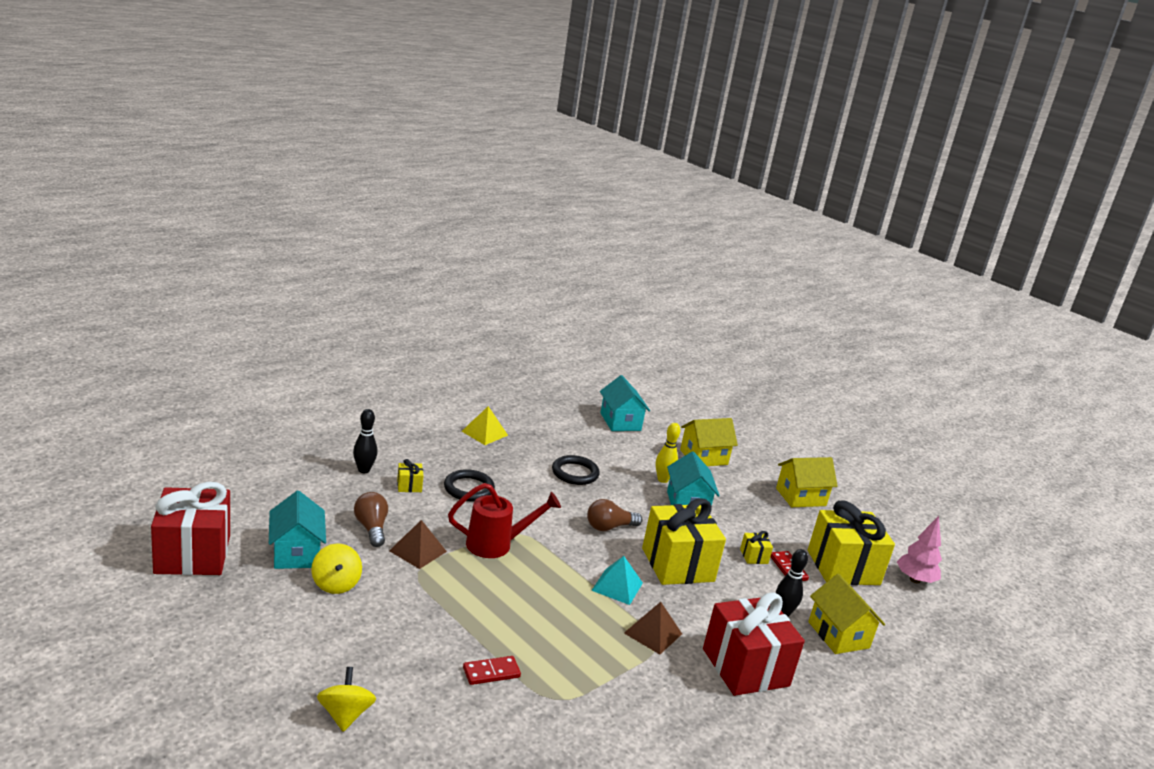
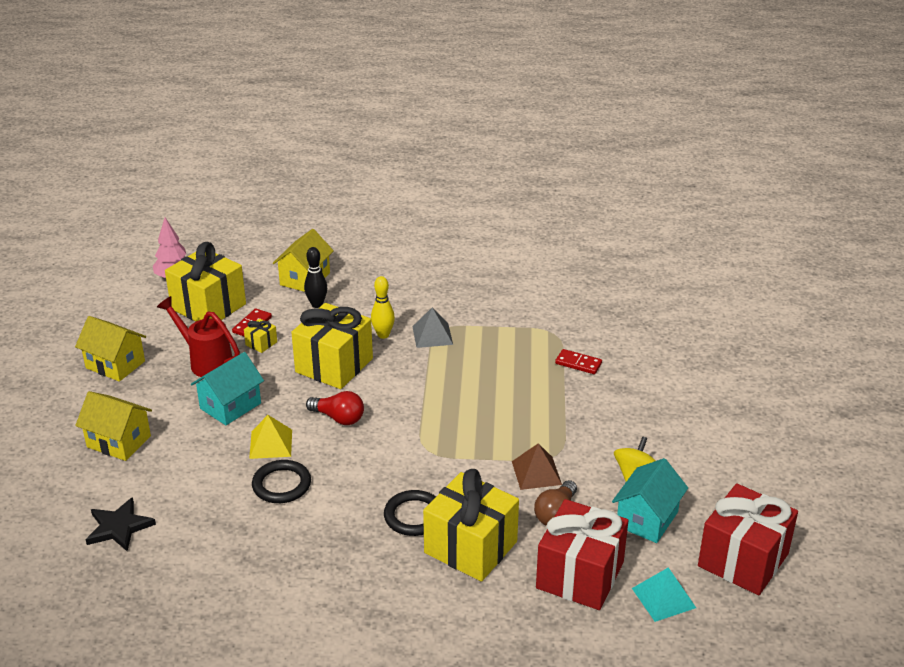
camera: 130 degrees left, 10 degrees up
(345, 715) = (700, 383): yellow spinning top -> none
(364, 470) = (497, 591): black bowling pin -> none
(409, 486) = (470, 547): yellow gift -> yellow gift, size x2.45
(484, 433) = (300, 584): yellow pyramid -> yellow pyramid (271, 444)
(497, 545) = (460, 447): red watering can -> red watering can (205, 361)
(609, 527) = (338, 418): brown light bulb -> red light bulb
(617, 586) = (409, 373): turquoise pyramid -> turquoise pyramid (663, 598)
(620, 422) = (119, 527): turquoise house -> black star
(653, 633) = (432, 335): brown pyramid -> grey pyramid
(662, 479) = (207, 438): yellow bowling pin -> yellow bowling pin (383, 335)
(745, 667) = (403, 293): red gift -> red gift (580, 575)

